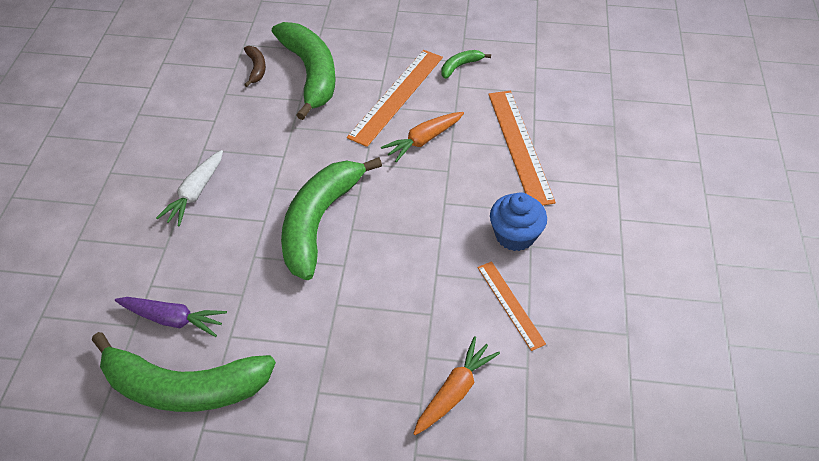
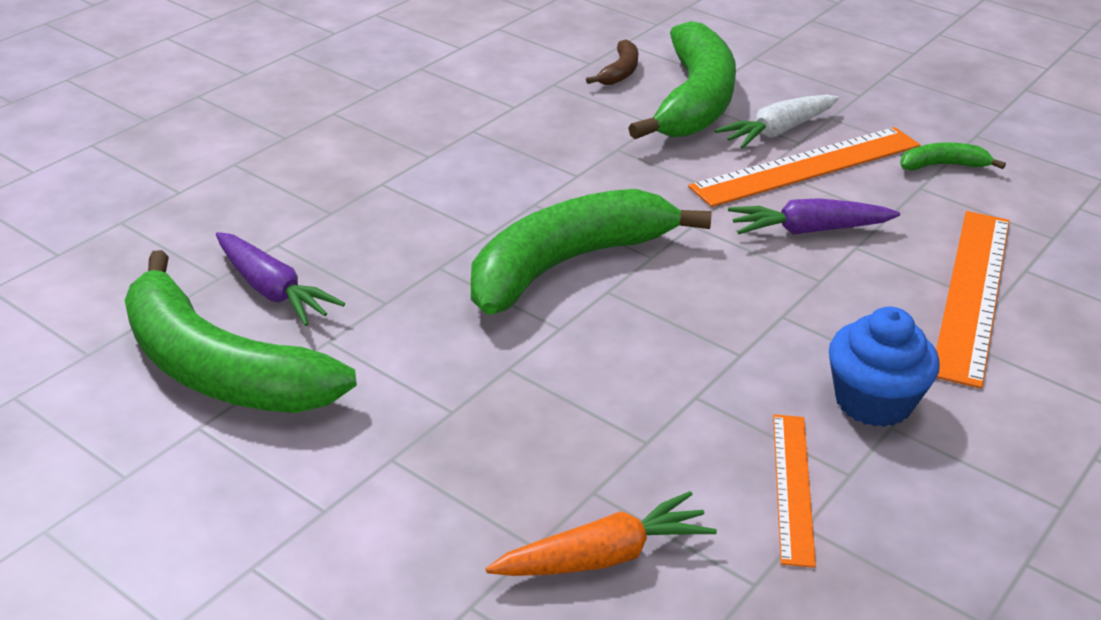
camera: 30 degrees right, 15 degrees down
(195, 193) = (421, 171): white carrot -> white carrot (778, 131)
(423, 140) = (809, 230): orange carrot -> purple carrot

